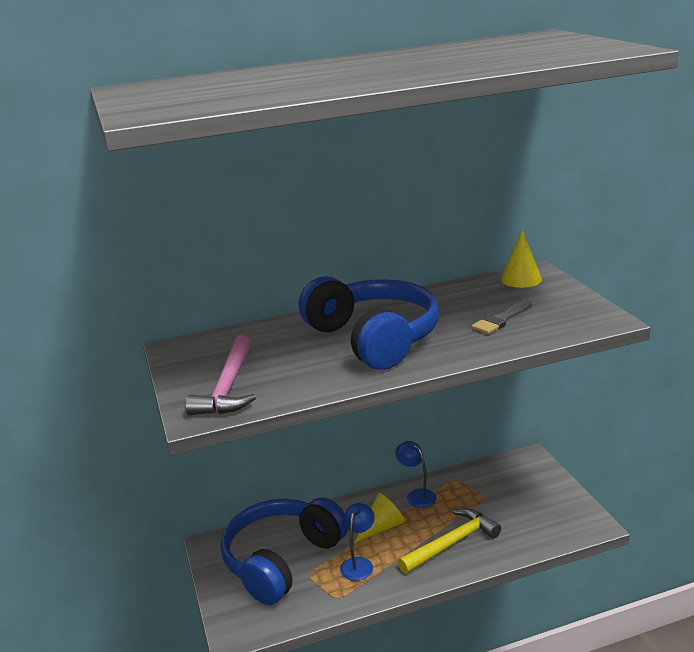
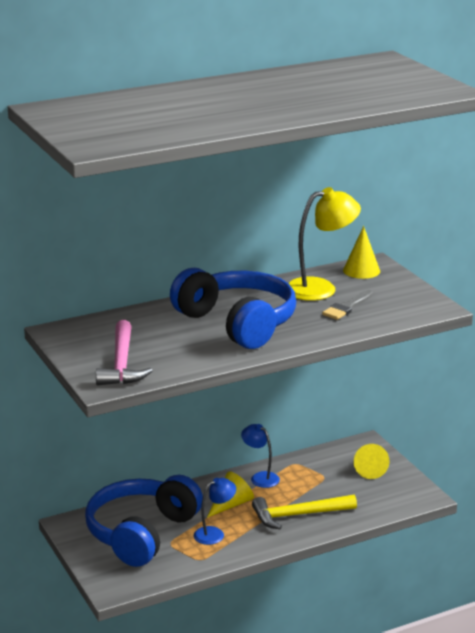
camera: 10 degrees left, 0 degrees up
(359, 564) = (214, 533): blue lamp -> blue lamp turned 45 degrees clockwise
(452, 543) = (298, 515): yellow hammer -> yellow hammer turned 150 degrees counterclockwise
(473, 298) = (320, 288): none -> yellow lamp
(532, 488) = (369, 469): none -> yellow cone

